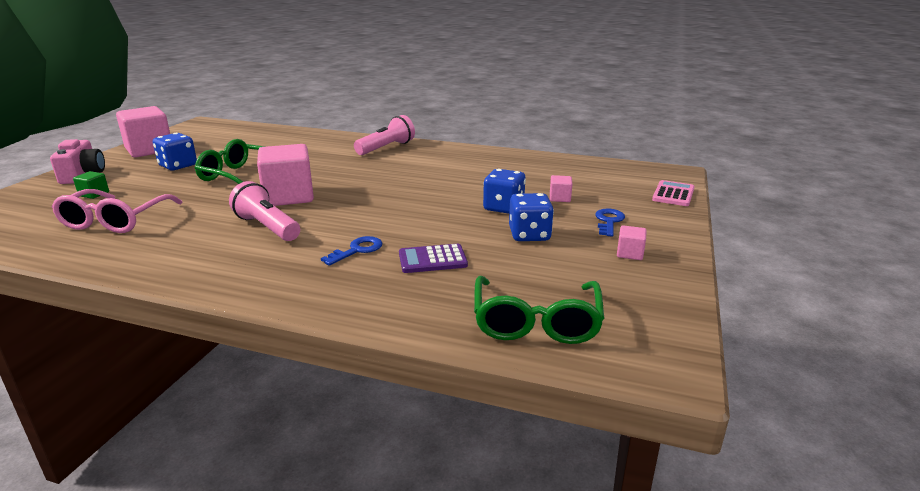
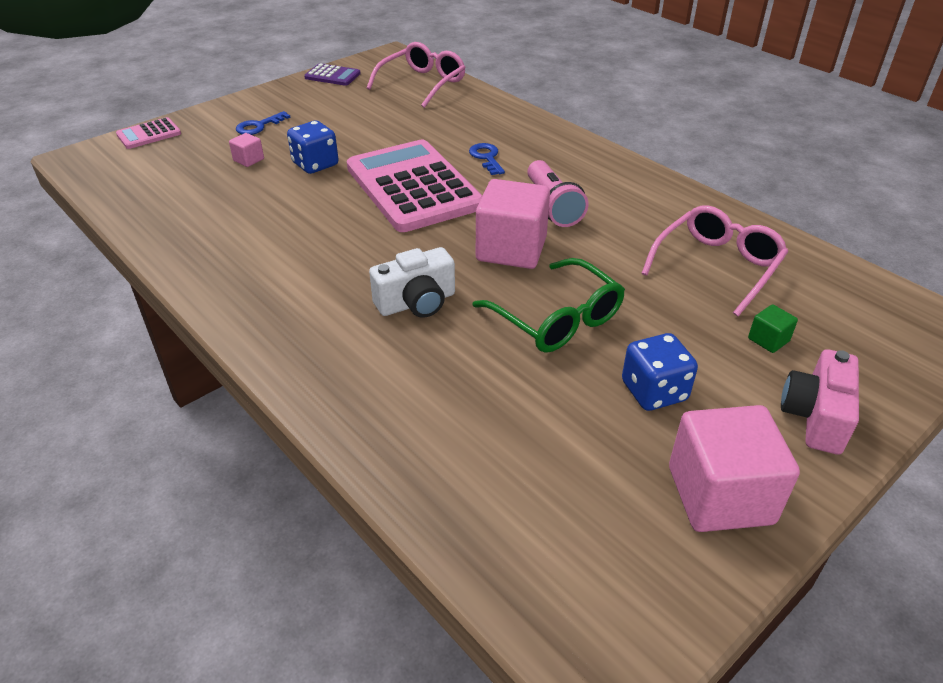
camera: 150 degrees left, 15 degrees up
(333, 166) = (416, 303): none -> white camera
(357, 250) = (486, 157): blue key -> blue key turned 90 degrees clockwise
(386, 148) = (299, 330): pink flashlight -> none
(401, 213) = (413, 187): none -> pink calculator
(432, 259) = (437, 134): purple calculator -> purple calculator (332, 76)
(529, 235) = (339, 132): blue dice -> none
(536, 322) = (422, 84): green glasses -> pink glasses
(629, 253) = (298, 101): pink cube -> none

